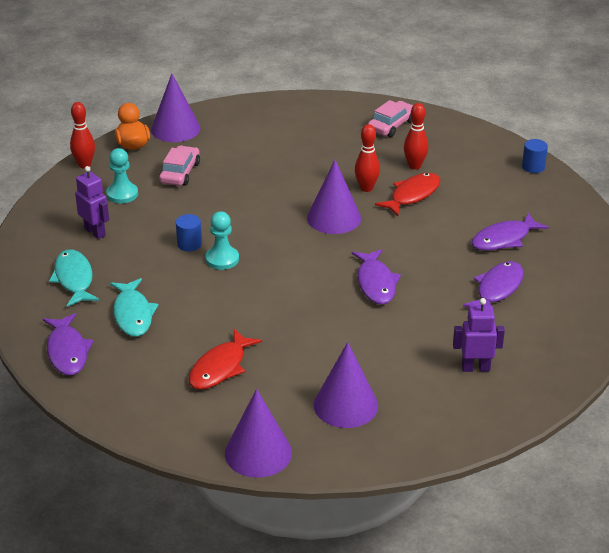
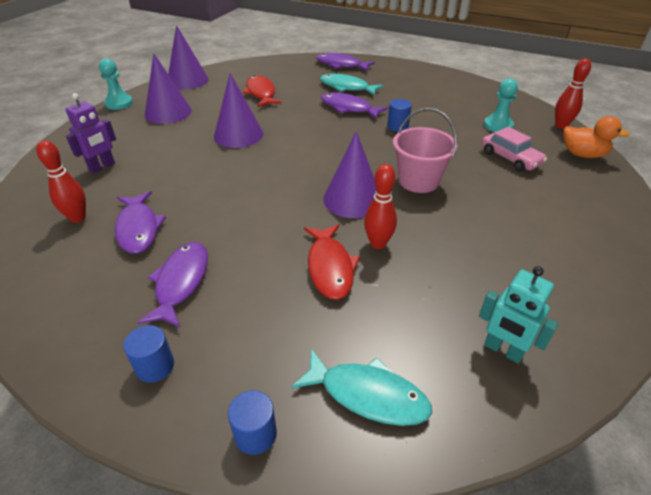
camera: 130 degrees right, 5 degrees up
(74, 279) = (406, 83): turquoise fish -> turquoise fish (367, 395)
(95, 232) = (454, 103): purple robot -> none
(175, 129) = (603, 185): purple cone -> purple cone (238, 135)
(222, 259) = (363, 130): turquoise pawn -> turquoise pawn (119, 103)
(270, 200) = (418, 181): none -> pink bucket
(376, 283) = (243, 175): purple fish -> purple fish (349, 108)
(392, 125) = (503, 350): pink car -> turquoise robot
(414, 166) = (383, 306): red bowling pin -> red bowling pin (78, 218)
(554, 211) = (155, 366): none -> blue cylinder

